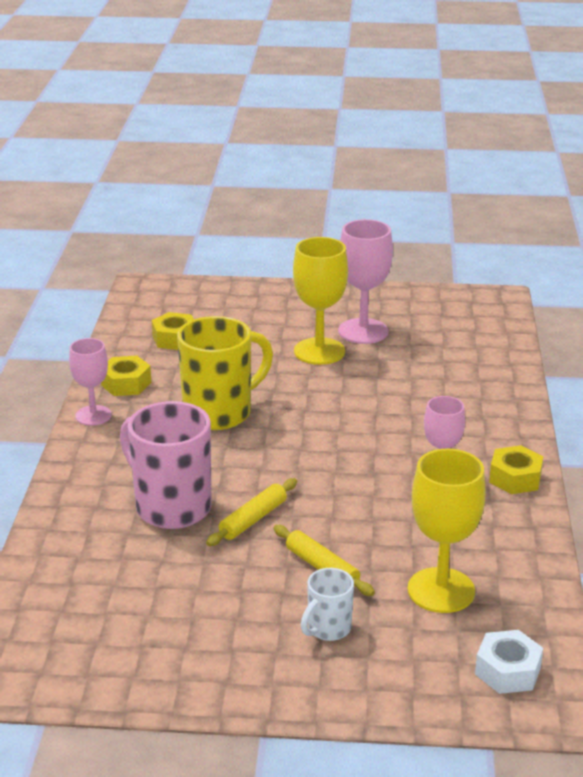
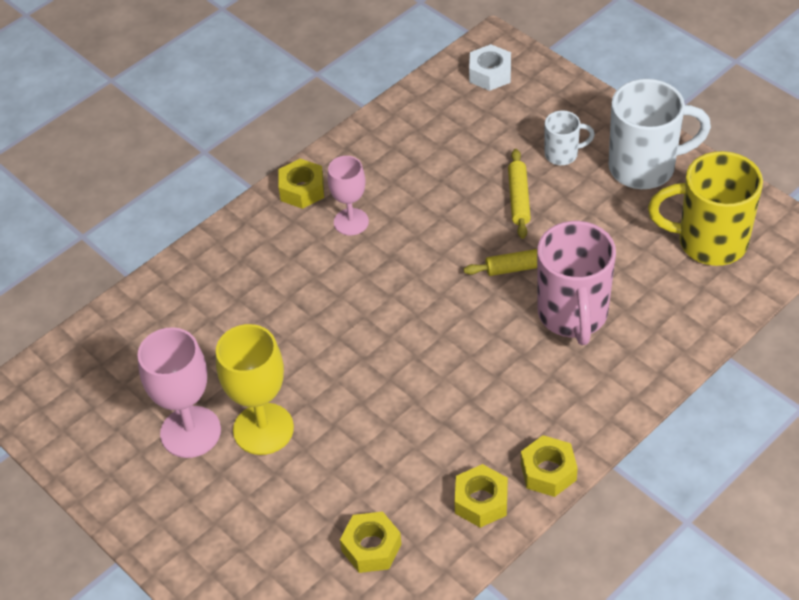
camera: 135 degrees left, 20 degrees up
(93, 415) = (548, 472): pink goblet -> yellow nut
(220, 413) = (435, 401): yellow mug -> yellow mug (709, 242)
(228, 662) = (645, 167): none -> white mug
(441, 590) = (464, 139): yellow goblet -> none

